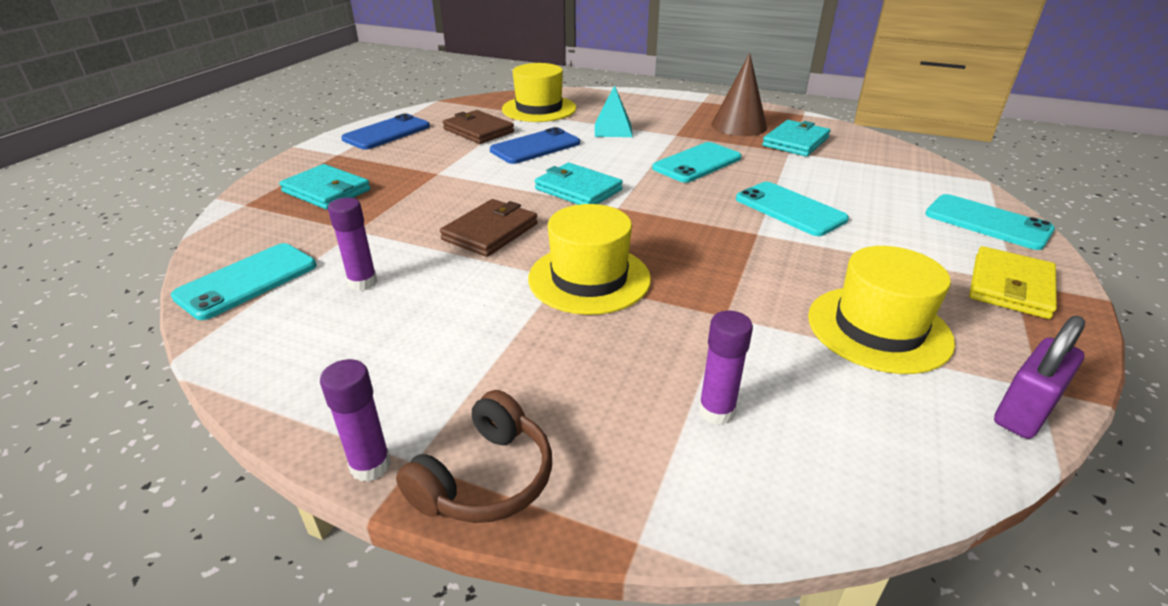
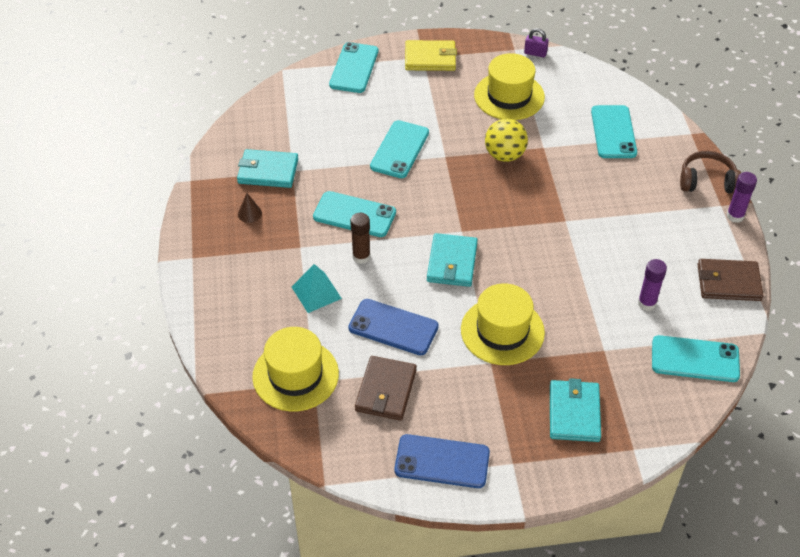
camera: 120 degrees left, 15 degrees up
(490, 231) = (546, 278): brown wallet -> brown wallet (728, 282)
(589, 278) = (556, 208): yellow hat -> yellow hat (502, 331)
(635, 153) = (361, 257): none -> brown glue stick
(716, 411) = (613, 132): purple glue stick -> turquoise phone
(730, 276) = (504, 155): none -> yellow ball
(739, 125) = (249, 213): brown cone -> brown cone, size x0.45
(1024, 412) = (535, 53): purple padlock -> purple padlock, size x0.62

